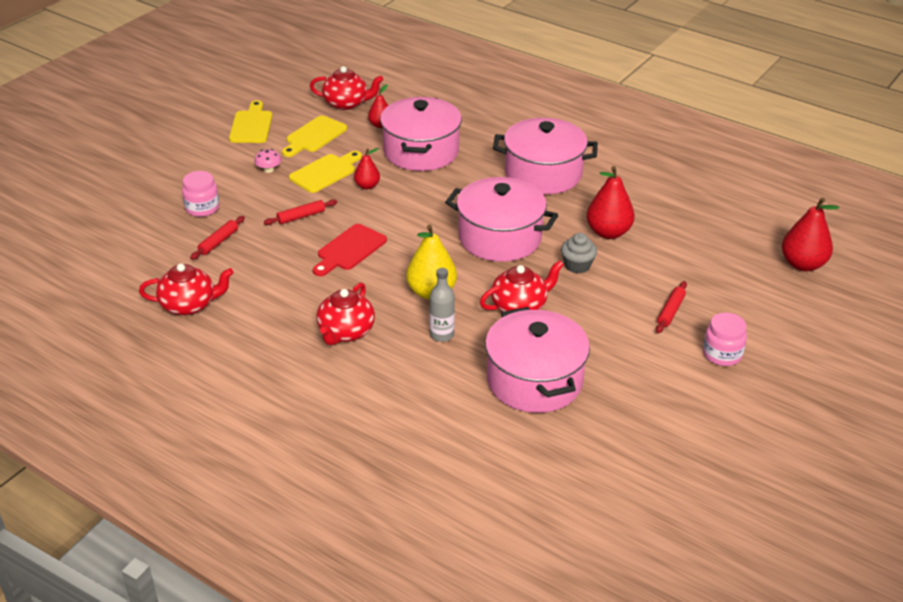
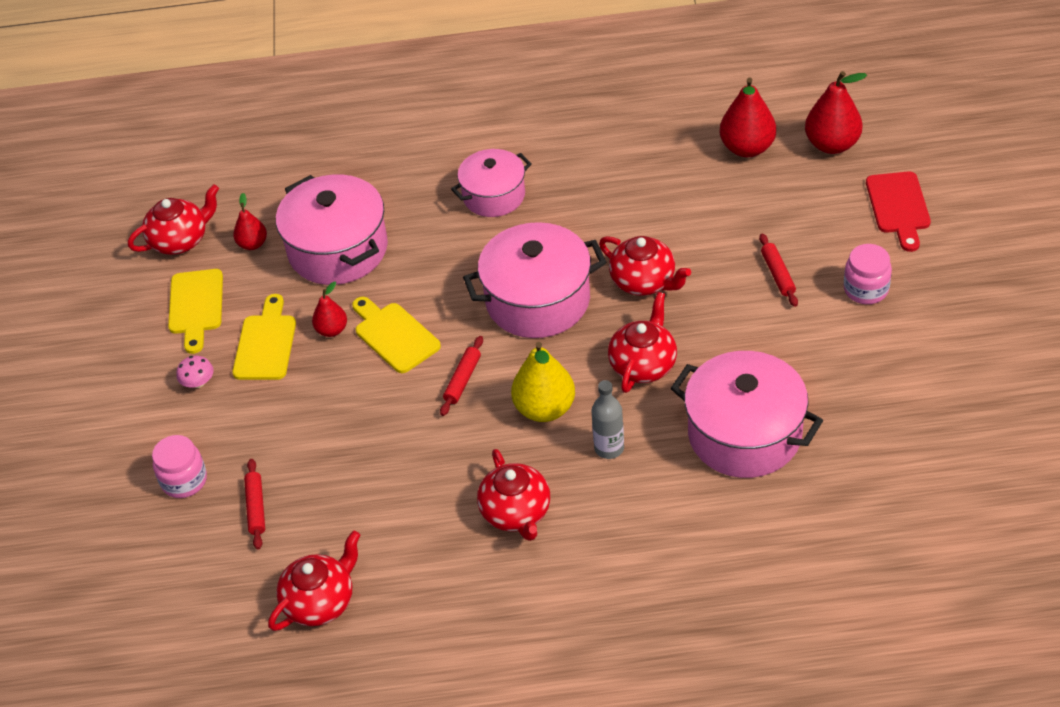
camera: 35 degrees left, 10 degrees up
(251, 125) = (104, 339): yellow cutting board -> yellow cutting board (394, 335)
(301, 216) = (307, 415): red rolling pin -> red rolling pin (462, 380)
(349, 250) = (406, 418): red cutting board -> red cutting board (898, 207)
(543, 174) = (494, 196): pink pot -> pink pot, size x0.64
(577, 265) = (644, 282): grey cupcake -> red teapot
(608, 232) = (631, 224): red pear -> red pear (747, 148)

